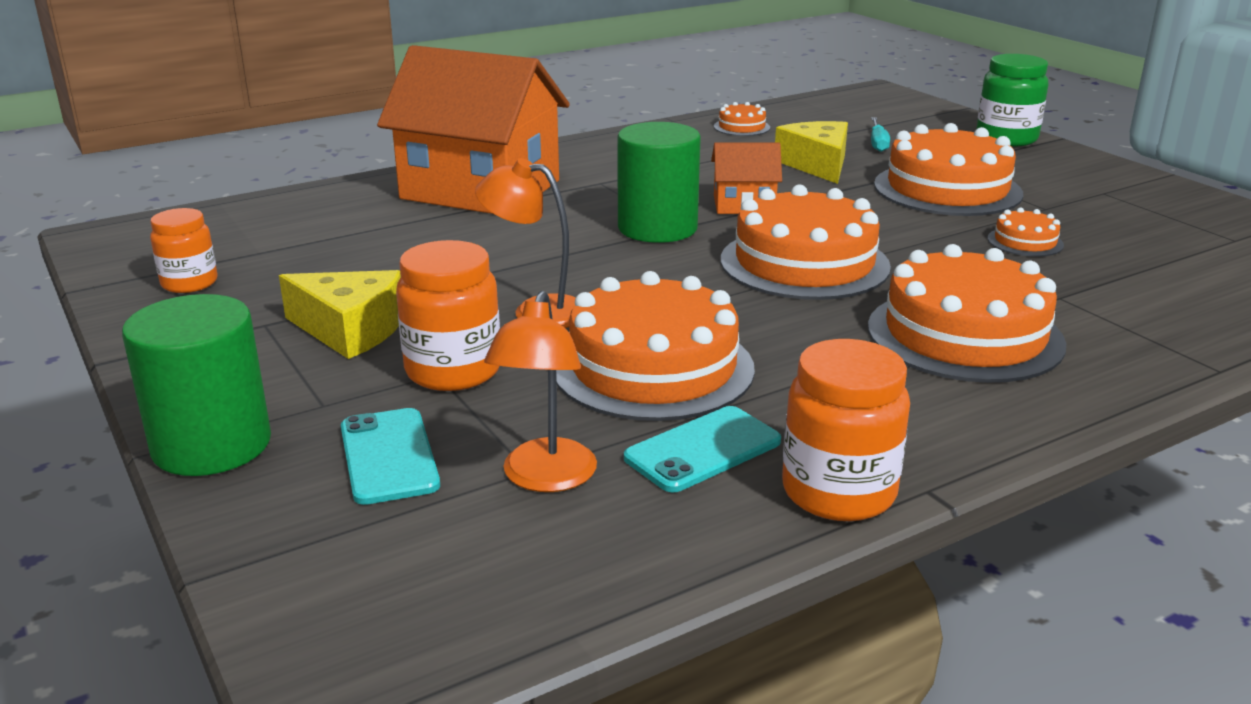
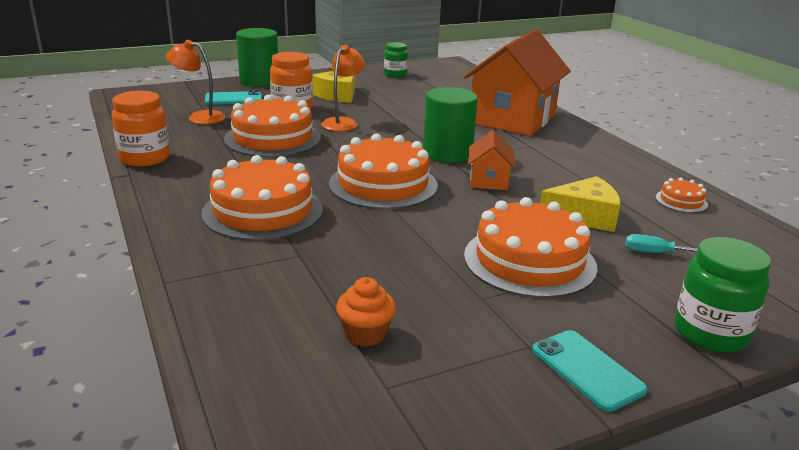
camera: 95 degrees right, 0 degrees up
(189, 283) = (395, 74): orange jar -> green jar
(703, 450) = (197, 140): turquoise phone -> turquoise phone (587, 370)
(1025, 242) = (403, 267): orange cake -> none
(1171, 252) = (365, 334): none -> orange cupcake

